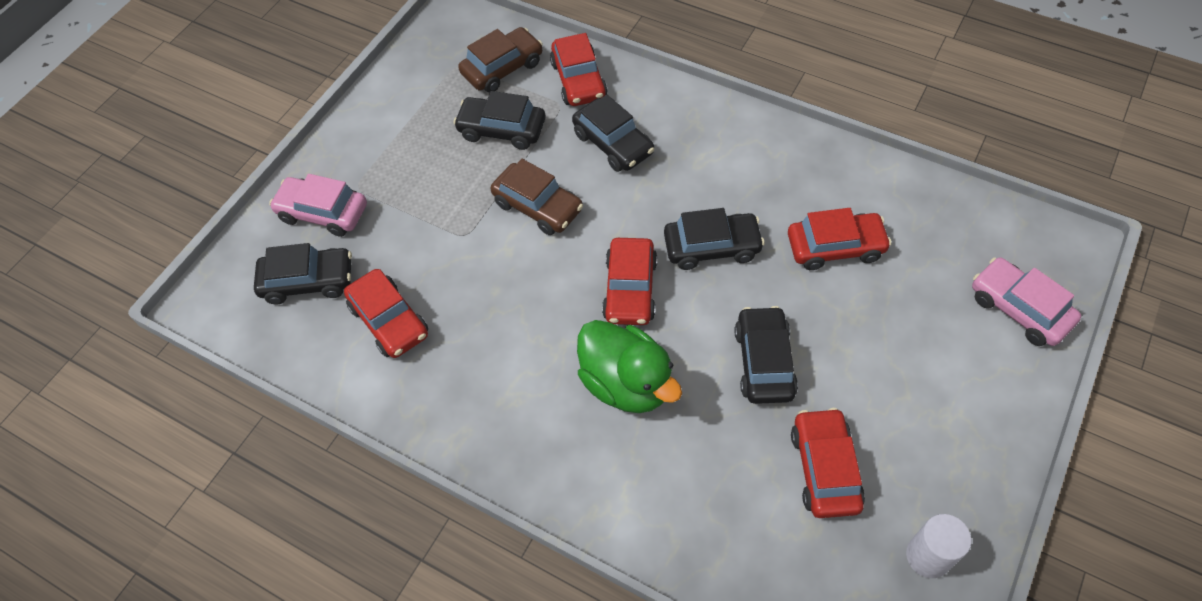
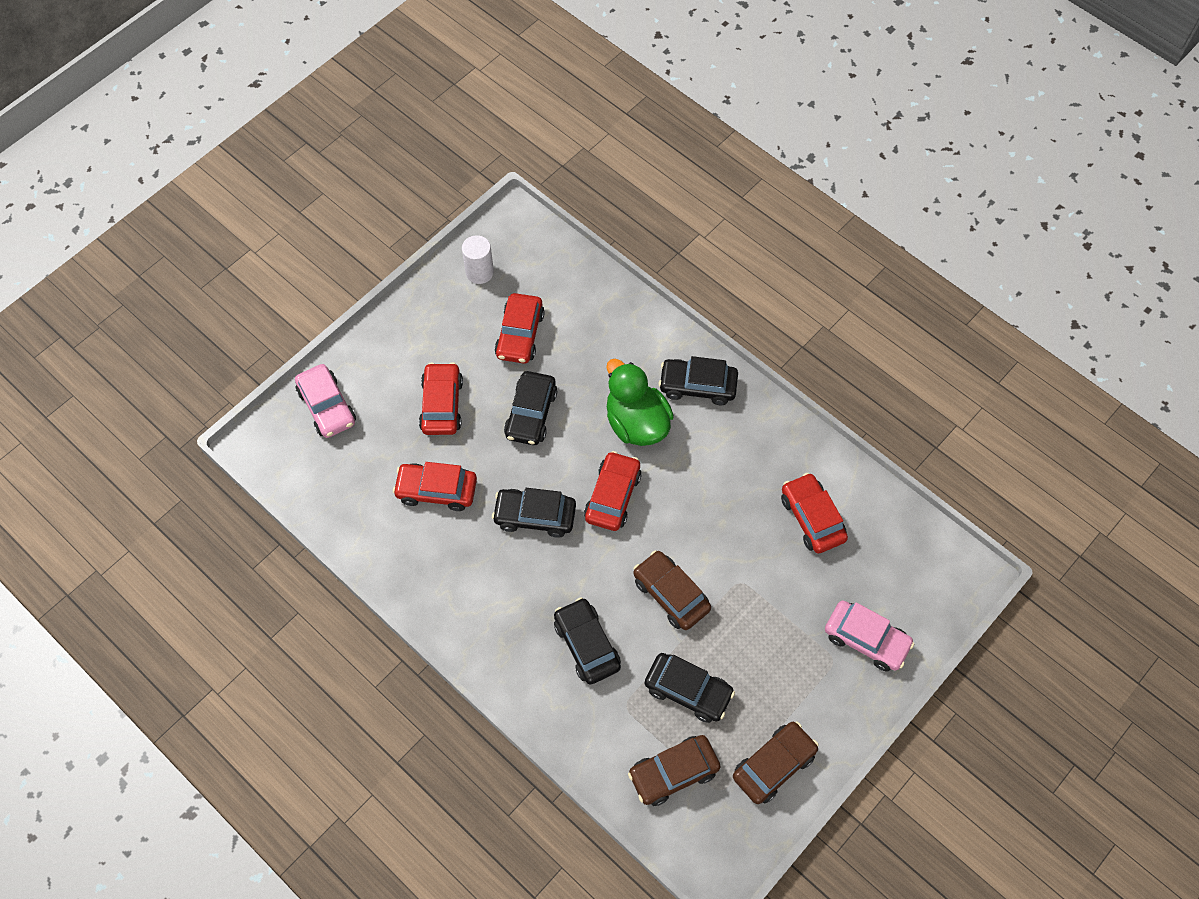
camera: 170 degrees left, 5 degrees up
(308, 281) = (879, 572): black car -> black car (697, 386)
(410, 93) = (773, 765): none -> brown car
(579, 80) = (599, 733): red car -> red car (441, 405)

